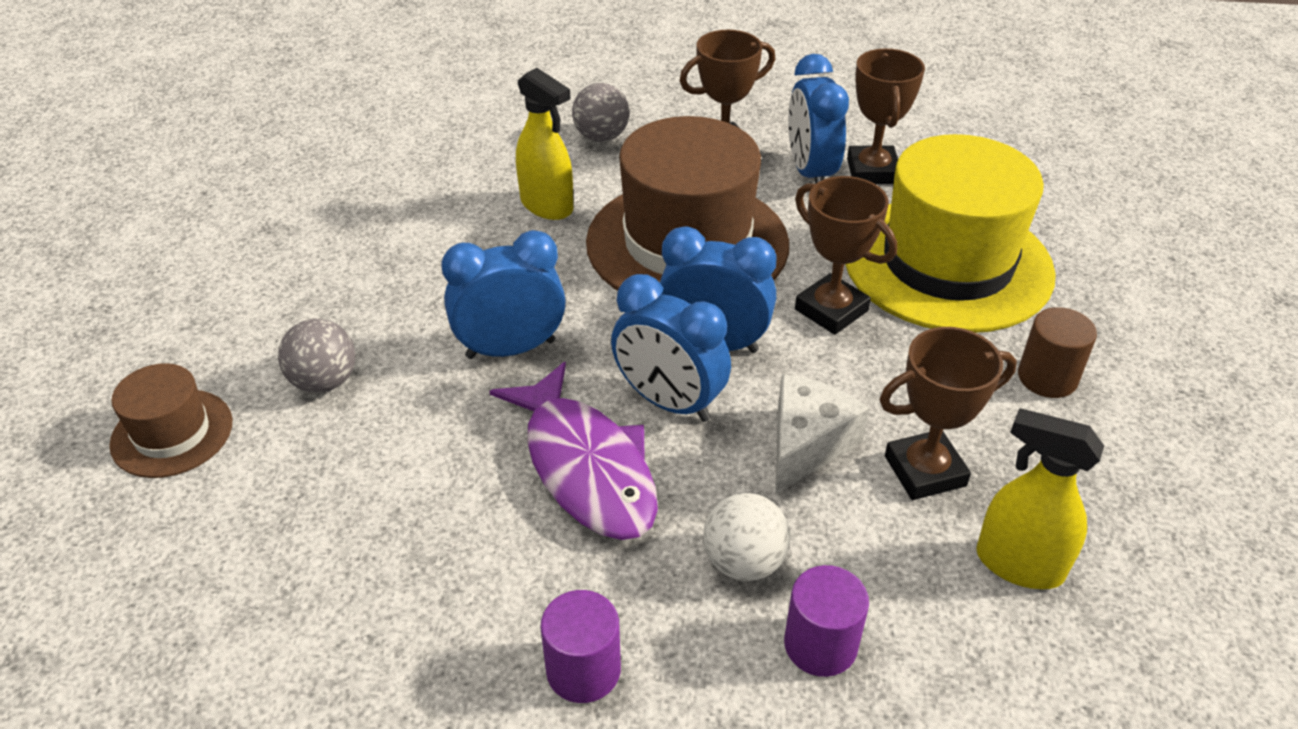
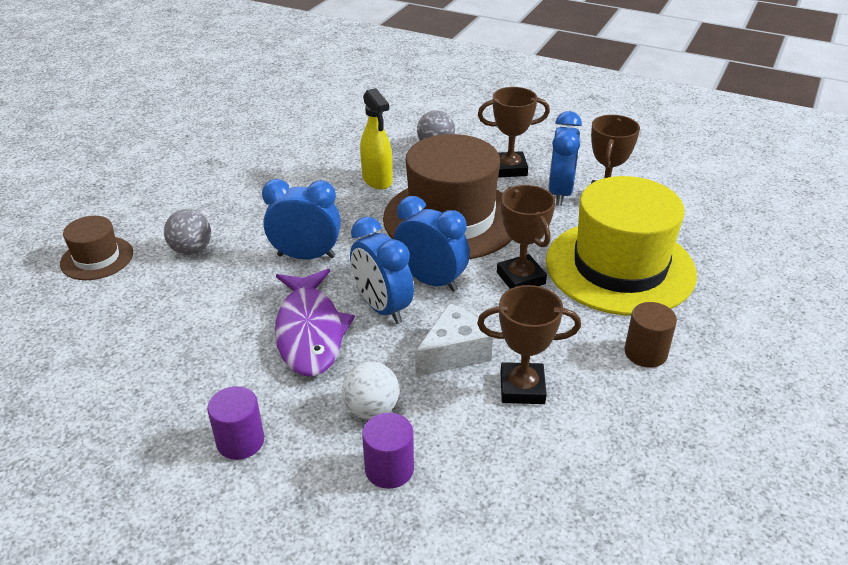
camera: 20 degrees right, 5 degrees down
(1018, 564) = (550, 460): yellow spray bottle -> none

